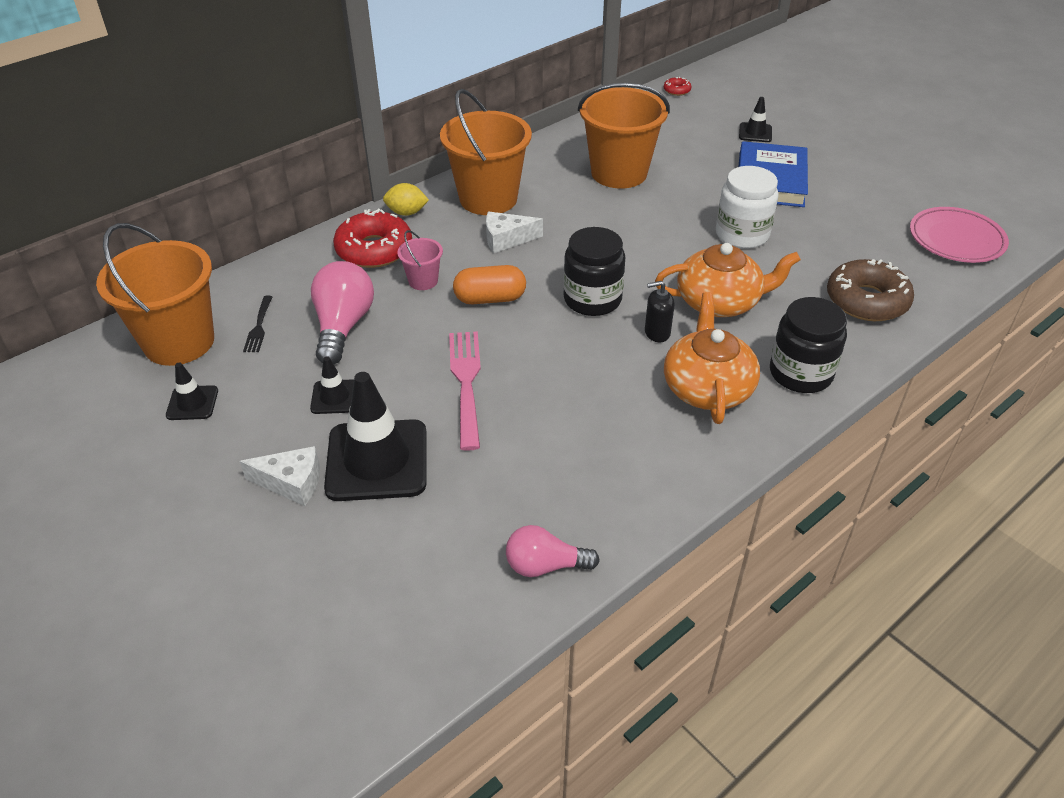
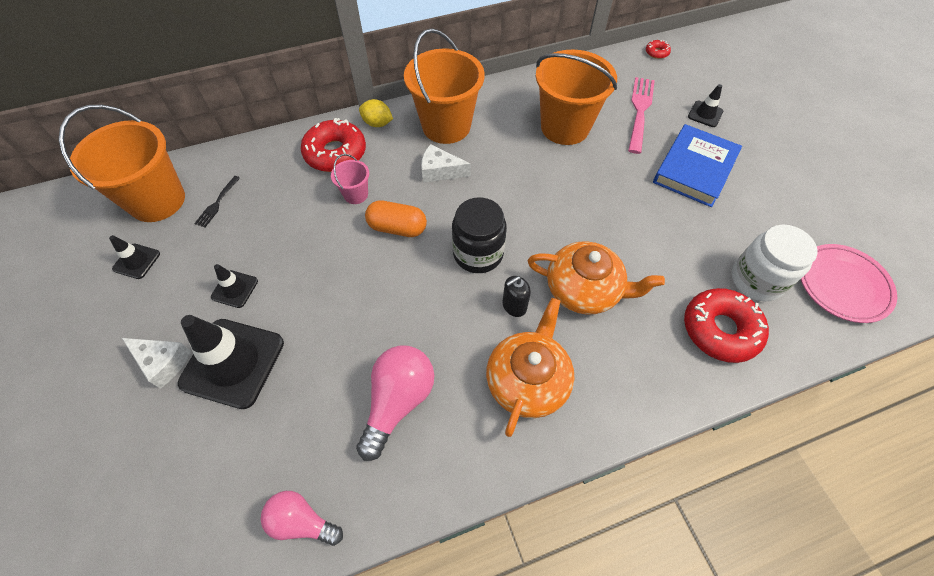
camera: 20 degrees right, 15 degrees up
(343, 326) = (275, 222): pink light bulb -> pink light bulb (398, 401)
(466, 383) = (337, 308): pink fork -> pink fork (640, 111)
(657, 333) = (514, 306): black soap dispenser -> black soap dispenser turned 45 degrees counterclockwise
(742, 234) = (639, 222): white jar -> white jar (756, 280)
(800, 373) = (618, 392): black jar -> none
(866, 300) = (720, 330): brown donut -> red donut

